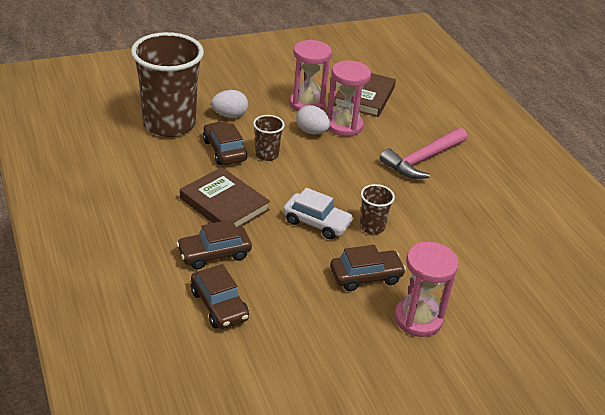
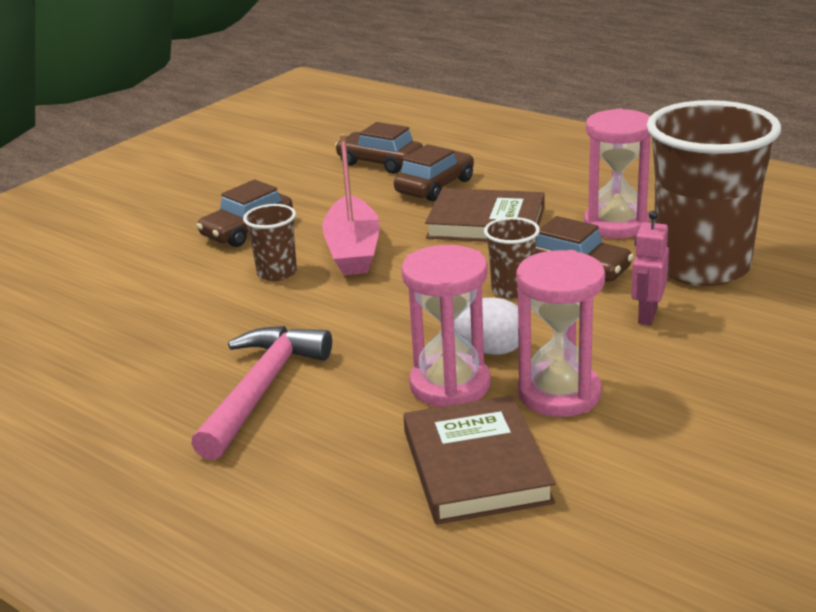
camera: 155 degrees right, 10 degrees down
(229, 115) = (647, 315): white egg -> pink robot
(316, 223) = (353, 250): white car -> pink boat
(418, 319) = (163, 222): pink hourglass -> pink hourglass (616, 224)

